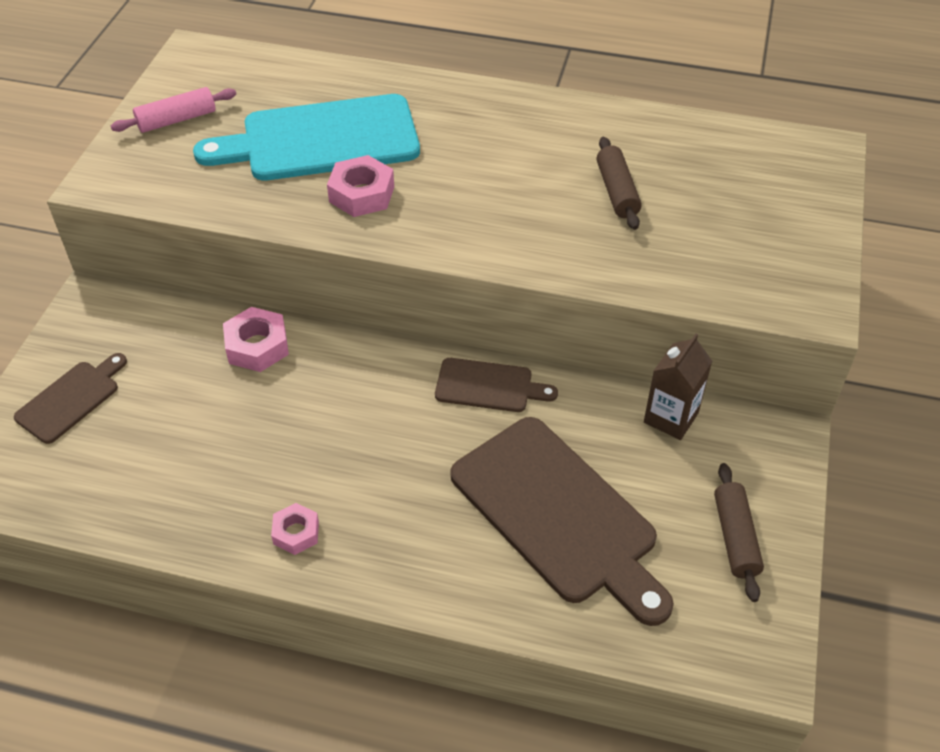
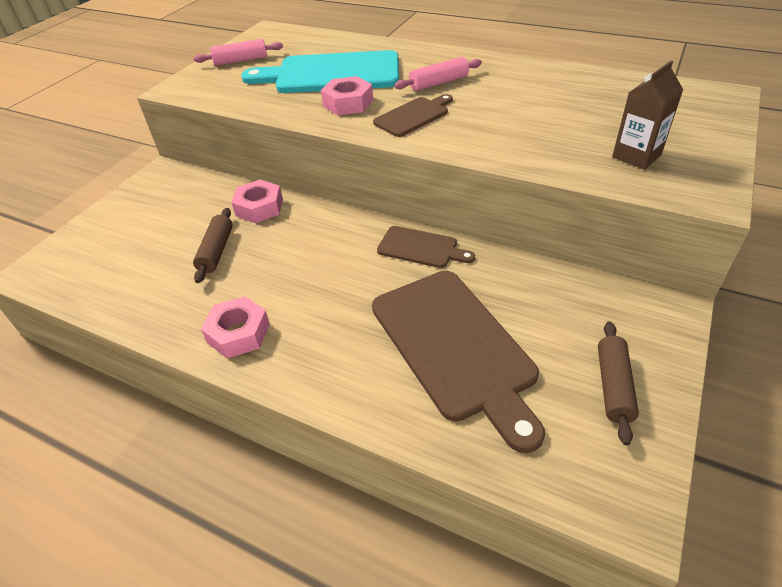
camera: 15 degrees right, 5 degrees down
(71, 399) = (121, 228): brown cutting board -> brown cutting board (414, 116)
(296, 533) = (238, 333): pink nut -> pink nut, size x1.55
(474, 149) = (438, 83): none -> pink rolling pin
(617, 191) = (543, 111): brown rolling pin -> brown rolling pin (216, 251)
(671, 417) = (567, 285): brown carton -> brown carton (636, 156)

